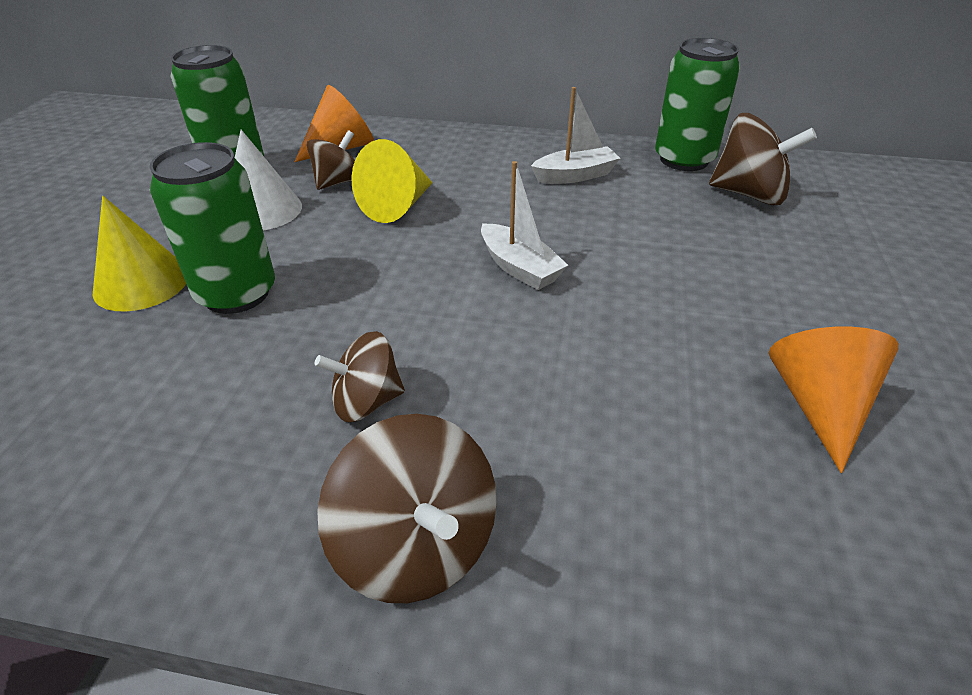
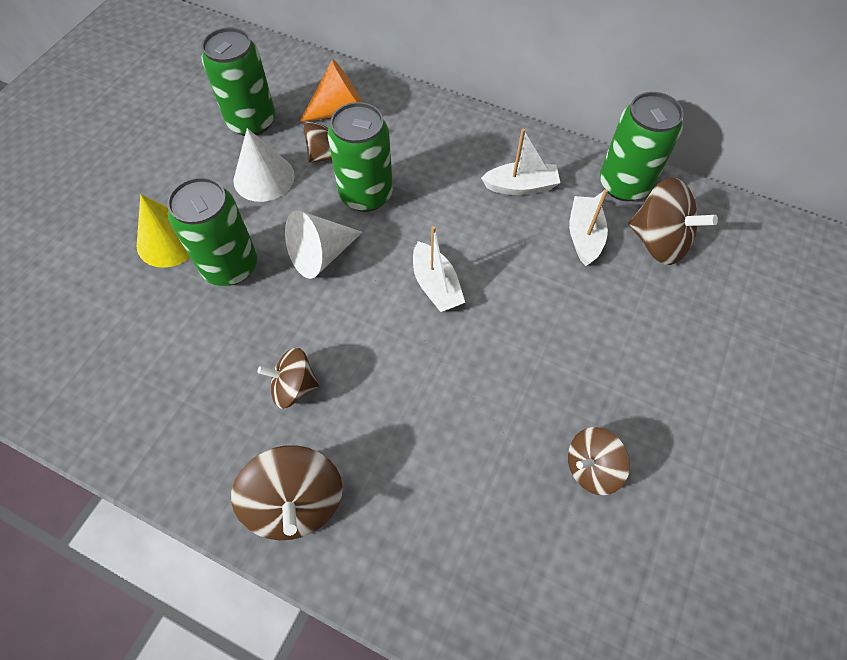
camera: 15 degrees right, 20 degrees up
(359, 264) = (321, 255): none -> white cone
(397, 206) = (366, 195): yellow cone -> green can
(667, 202) = (584, 236): none -> white boat
(819, 405) = (591, 467): orange cone -> brown spinning top

